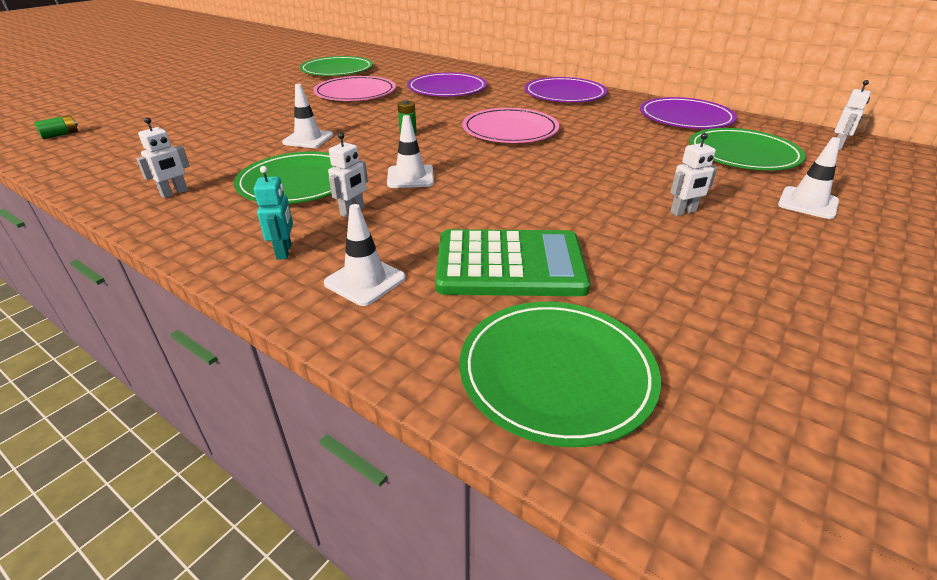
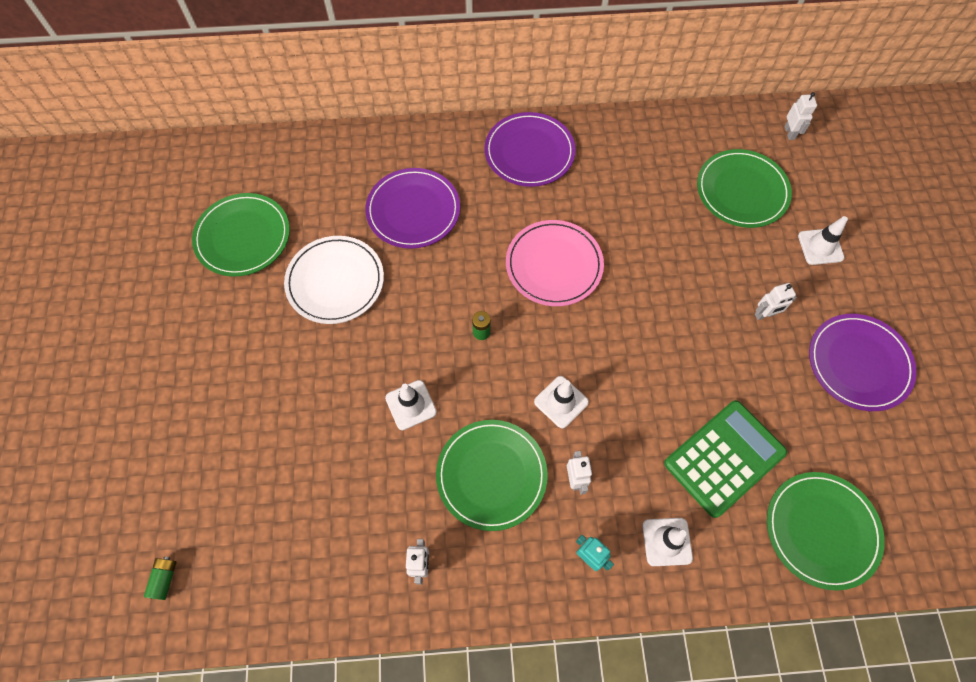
camera: 40 degrees left, 30 degrees up
(355, 93) = (335, 281): pink plate -> white plate
(683, 212) = (764, 315): white robot -> white robot turned 45 degrees clockwise
(685, 118) = (661, 143): purple plate -> purple plate (858, 363)

